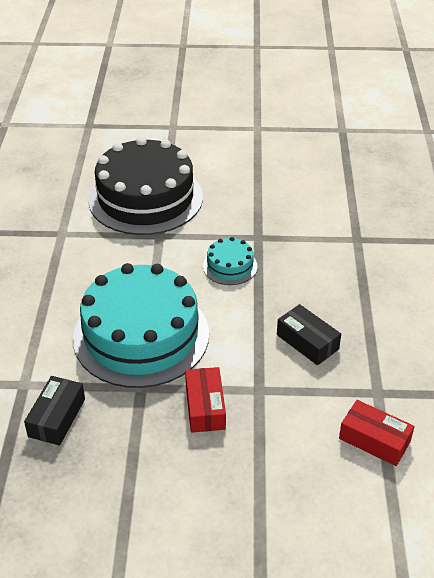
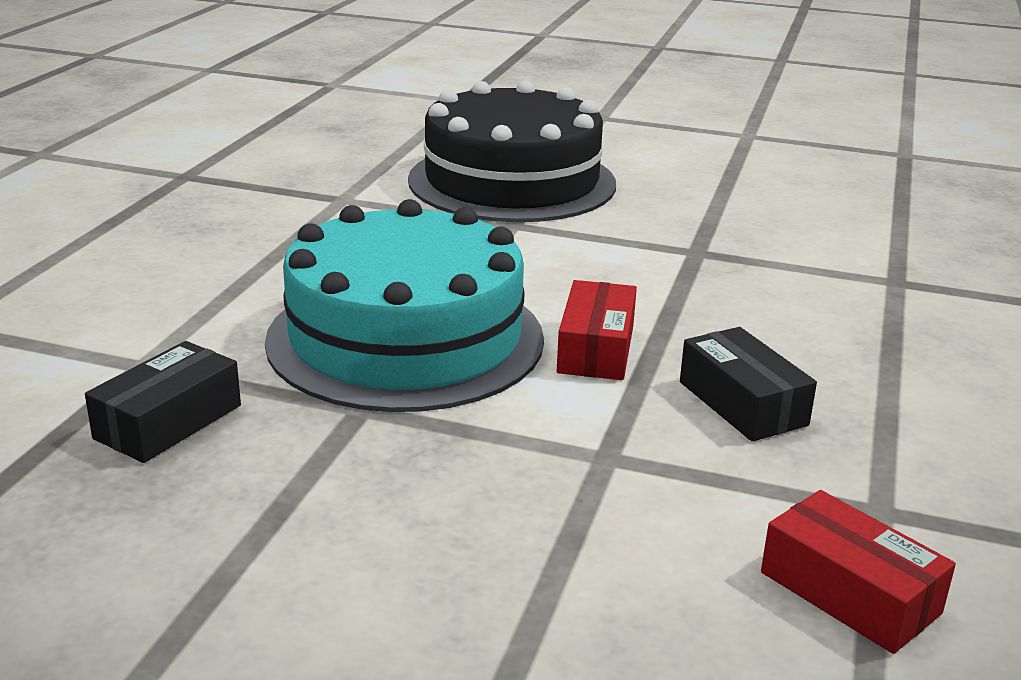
camera: 15 degrees right, 15 degrees down
(205, 407) = (477, 462): red box -> red box (596, 349)
(230, 266) = (625, 278): turquoise cake -> none

